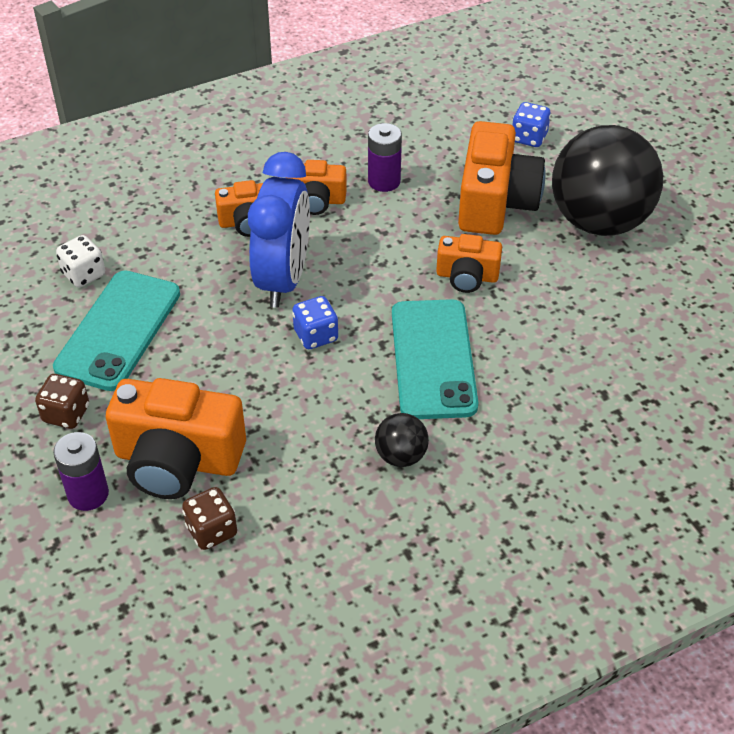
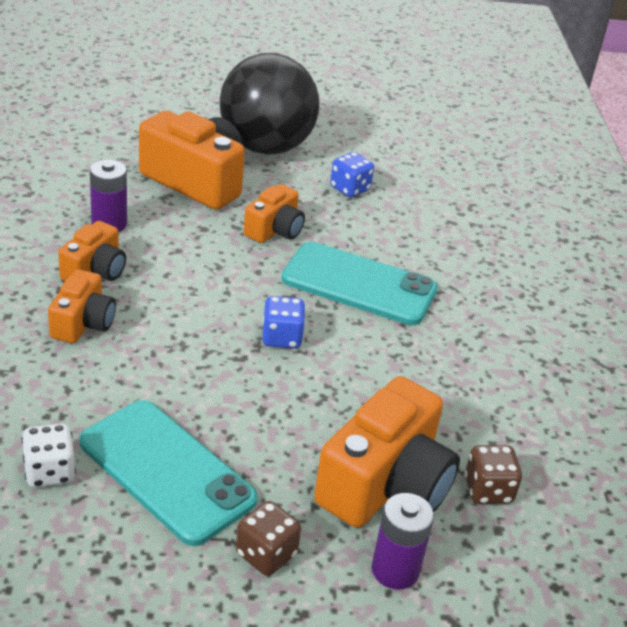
camera: 70 degrees left, 10 degrees down
(283, 279) = (188, 330): blue clock -> none
(401, 456) = (459, 343): black ball -> none
(529, 138) = (132, 135): blue dice -> blue dice (350, 189)

